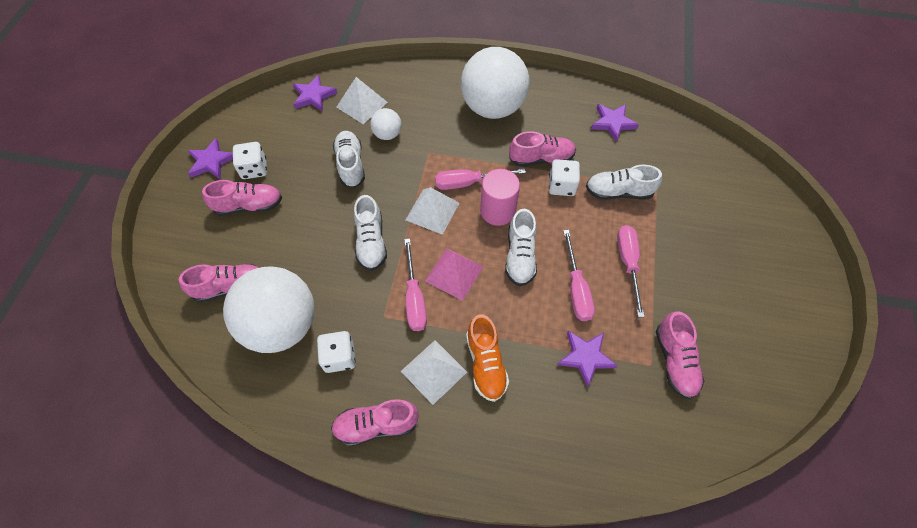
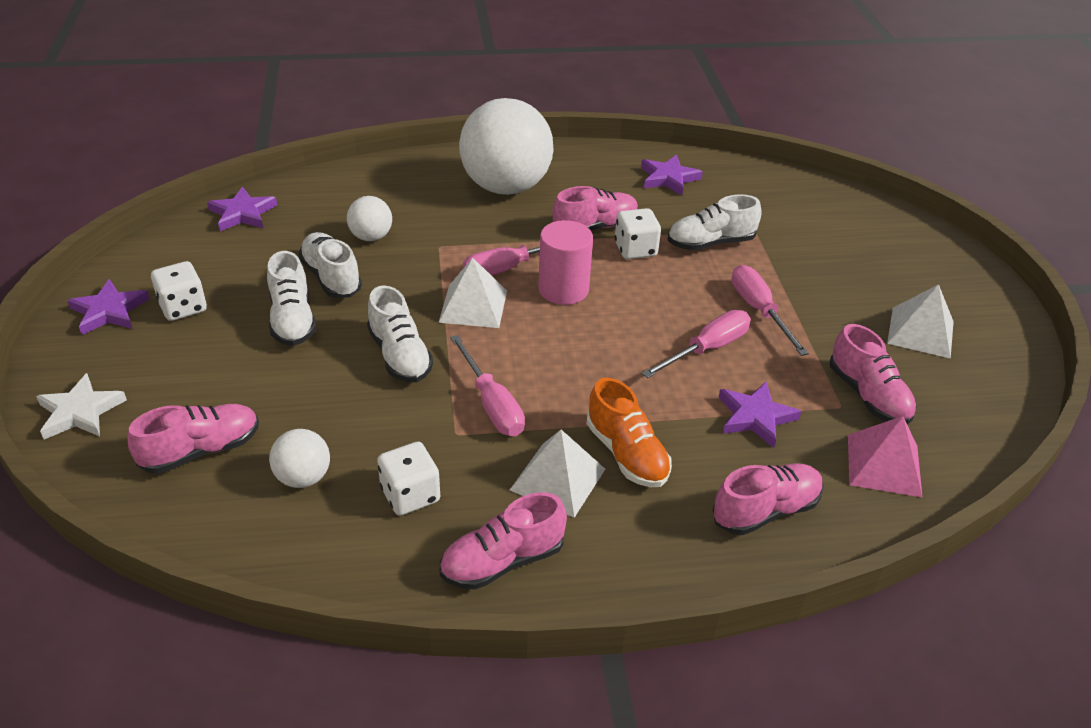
camera: 20 degrees left, 20 degrees down
(173, 238) = (80, 412): none -> white star
(248, 206) = (191, 350): pink shoe -> pink shoe (765, 511)
(282, 325) = (303, 477): white ball -> white ball, size x0.45
(362, 104) = (319, 212): white pyramid -> white pyramid (921, 332)
(454, 273) = (535, 366): pink pyramid -> pink pyramid (884, 465)
(520, 256) = (617, 330): white shoe -> white shoe (292, 320)
(576, 289) = (707, 349): pink screwdriver -> pink screwdriver turned 105 degrees counterclockwise

